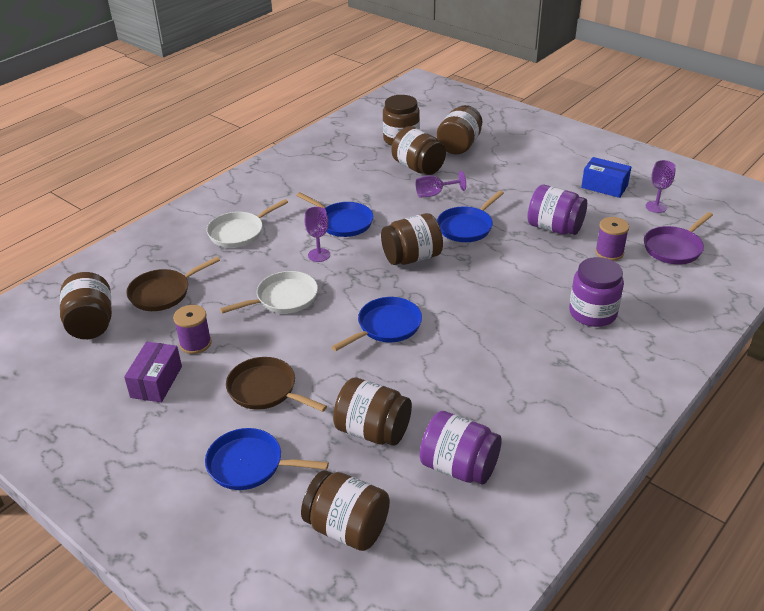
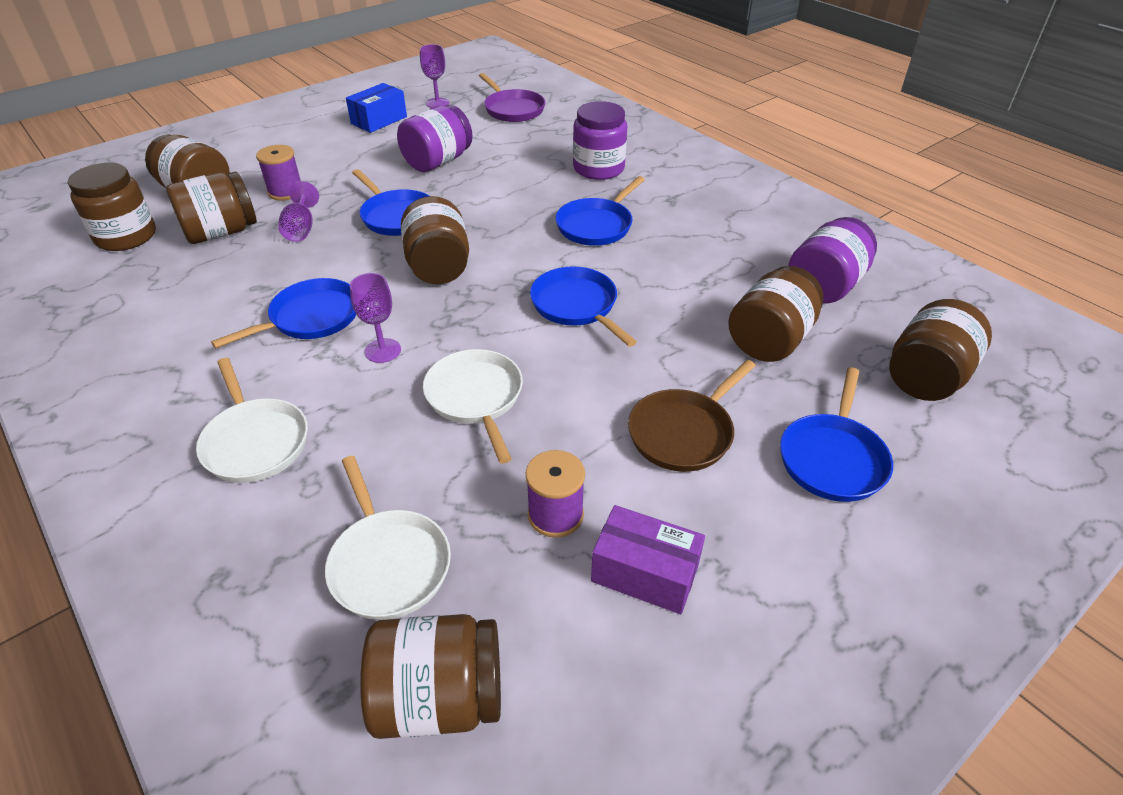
camera: 80 degrees left, 5 degrees up
(163, 293) = (388, 563): brown pan -> white pan
(497, 323) = (596, 225): none -> blue pan
(609, 252) = (502, 141): purple spool -> purple spool (286, 192)

